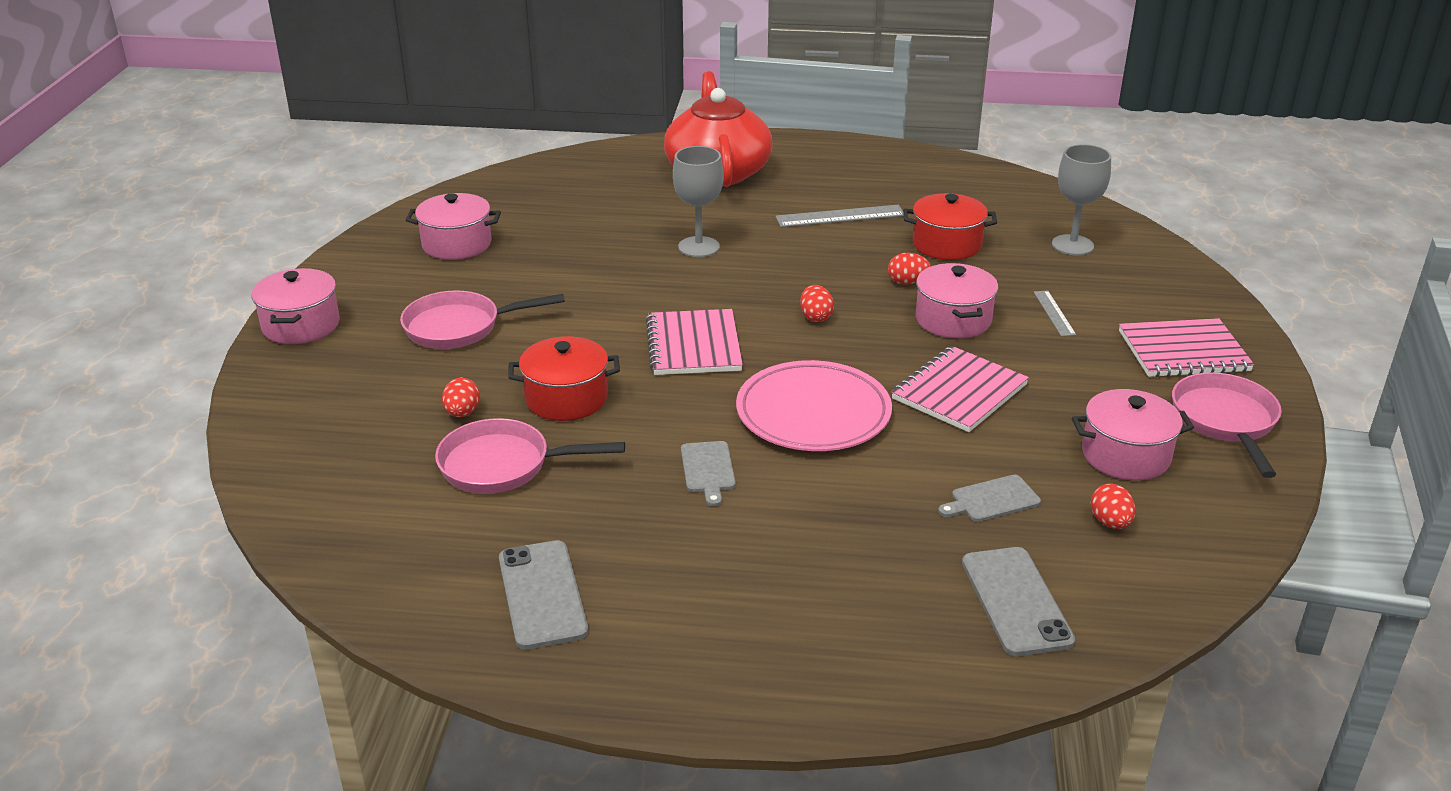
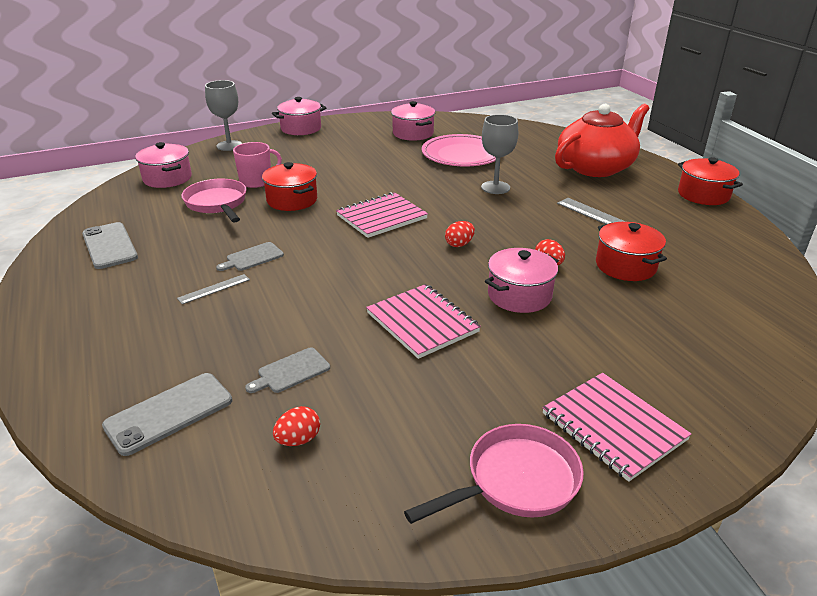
camera: 60 degrees right, 0 degrees up
(459, 327) = (334, 157): pink pan -> none
(462, 413) = (257, 181): red egg -> pink mug
(542, 594) = (109, 246): grey phone -> grey phone turned 75 degrees counterclockwise
(813, 413) = (342, 274): pink plate -> pink plate (462, 155)
(846, 147) = (703, 195): none -> red pot
(959, 392) = (422, 322): pink notebook -> pink notebook turned 45 degrees clockwise
(992, 500) = (291, 371): grey cutting board -> grey cutting board turned 75 degrees counterclockwise
(1054, 313) = (588, 338): grey ruler -> grey ruler (214, 289)
(1072, 245) = (714, 322): grey goblet -> grey goblet (229, 145)
(1125, 455) = (404, 427): pink pot -> pink pot (167, 178)

